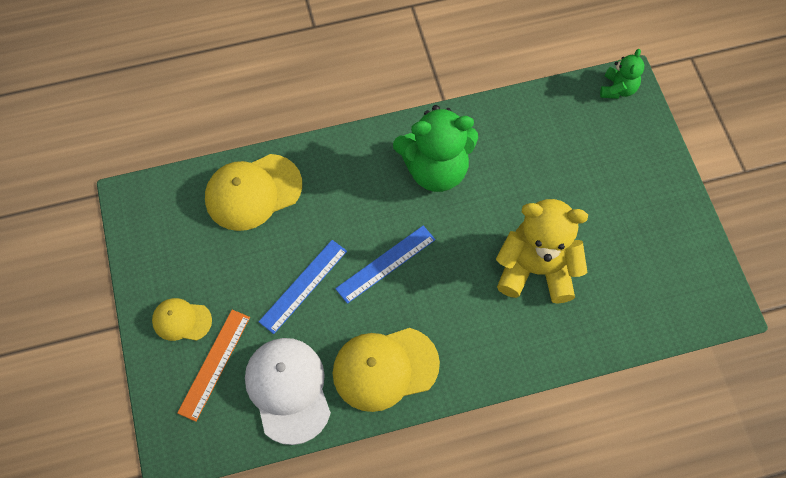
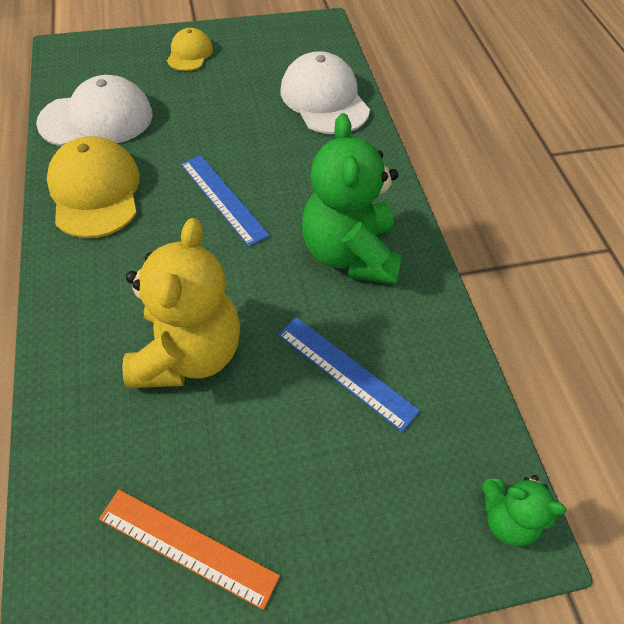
camera: 90 degrees right, 10 degrees down
(214, 364) = (140, 72): orange ruler -> orange ruler (187, 547)
(253, 192) = (324, 99): yellow cap -> white cap
(303, 286) = (209, 132): blue ruler -> blue ruler (346, 371)

